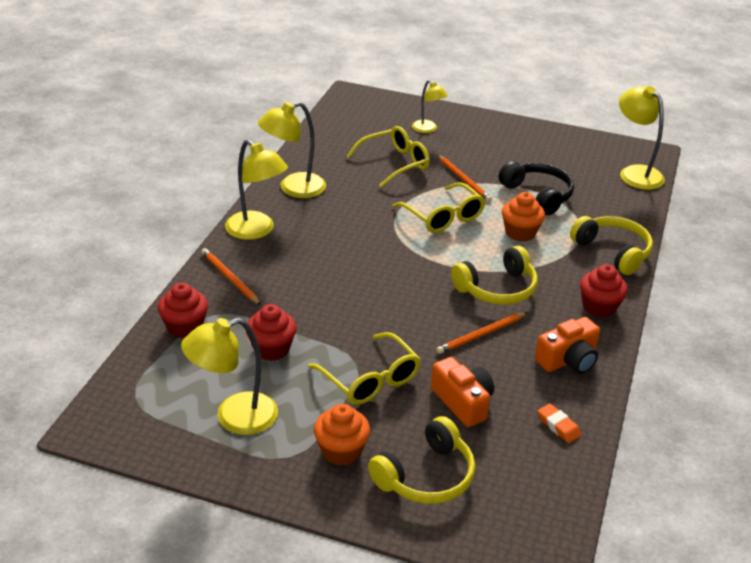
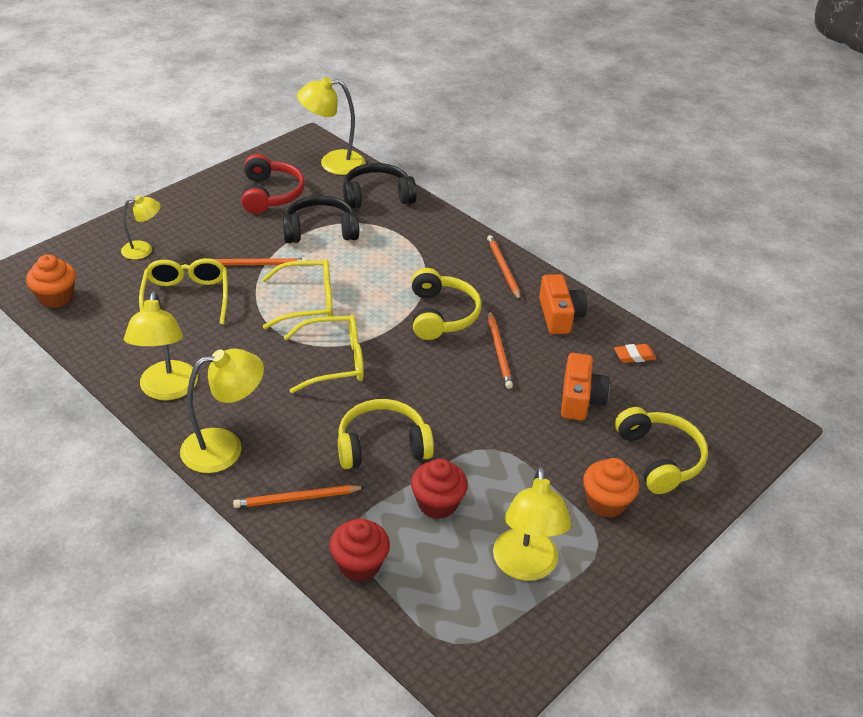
camera: 65 degrees left, 5 degrees up
(370, 380) = (521, 447): yellow glasses -> yellow glasses (335, 361)
(463, 402) = (580, 399): orange camera -> orange camera turned 105 degrees clockwise
(520, 233) = (369, 266): orange cupcake -> orange cupcake (56, 297)
(555, 158) = (270, 194): none -> red headphones
(599, 307) = (503, 269): red cupcake -> orange pencil
(613, 252) = (435, 227): yellow headphones -> yellow headphones (382, 445)
(618, 208) = (377, 196): none -> black headphones

